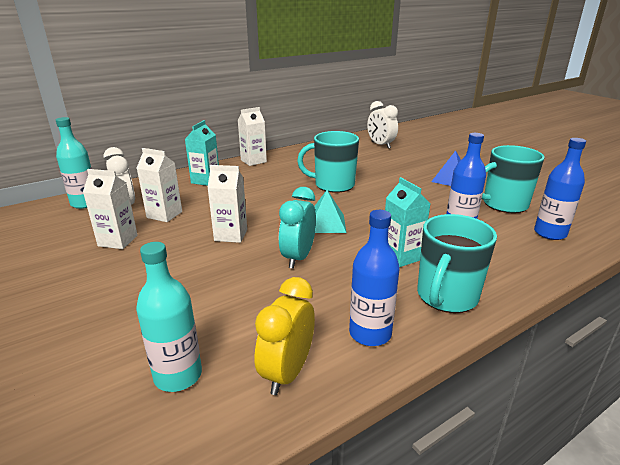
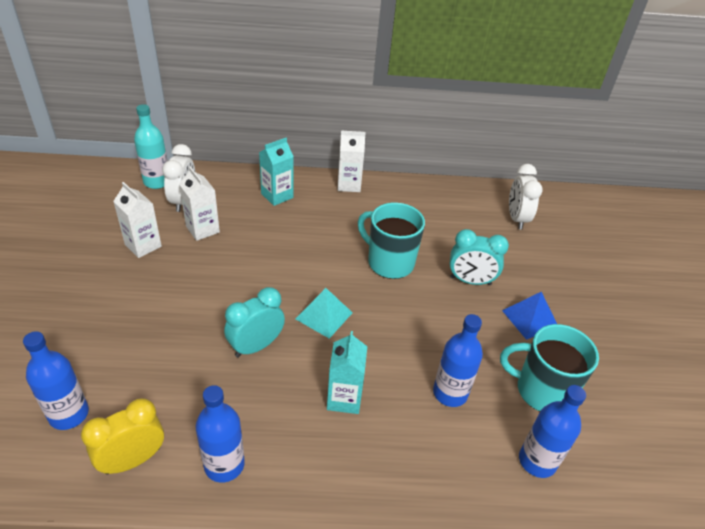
camera: 30 degrees right, 15 degrees up
(178, 375) = (69, 414): turquoise bottle -> blue bottle
(231, 235) = (230, 286): white carton -> none
(394, 176) = (470, 281): none -> turquoise clock
(446, 296) = (328, 469): turquoise mug -> none

